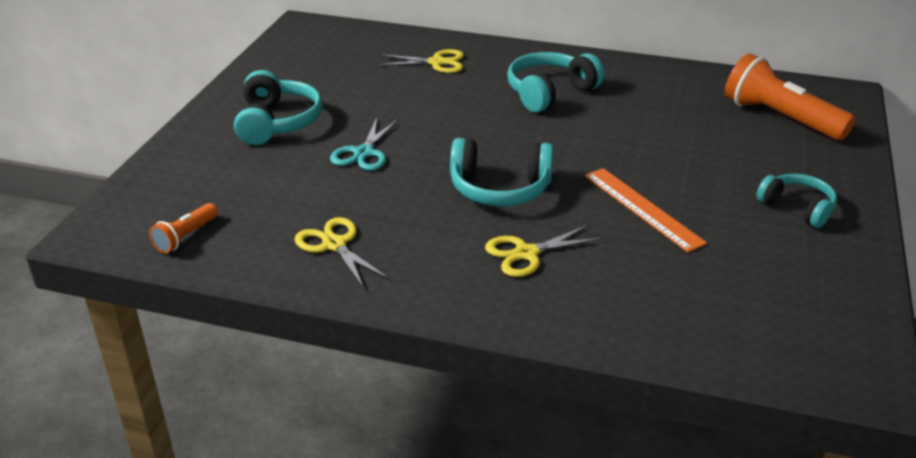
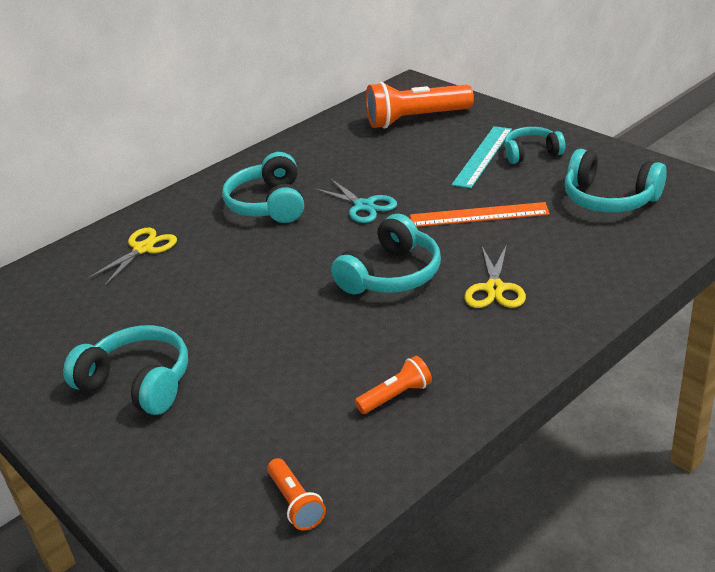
camera: 55 degrees left, 0 degrees up
(334, 245) = (396, 396): yellow scissors -> orange flashlight
(363, 153) = (258, 337): turquoise scissors -> turquoise scissors (364, 206)
(755, 179) = (482, 156): none -> turquoise ruler
(761, 286) = (609, 199): none -> turquoise headphones

